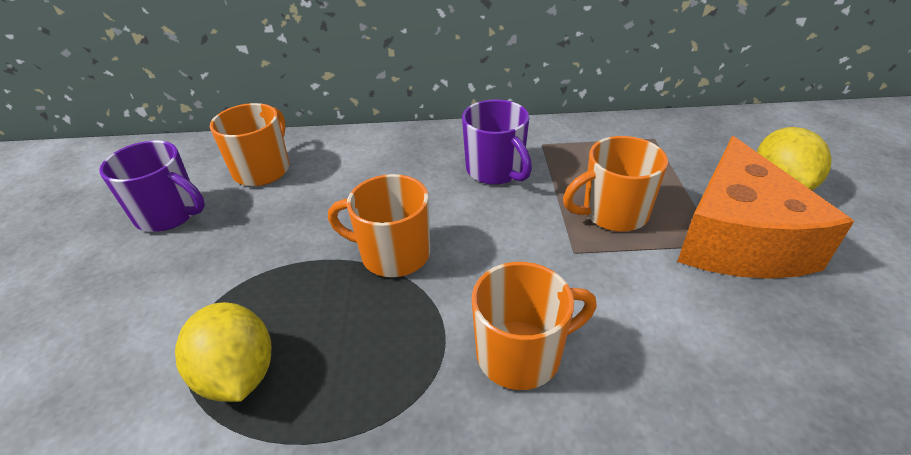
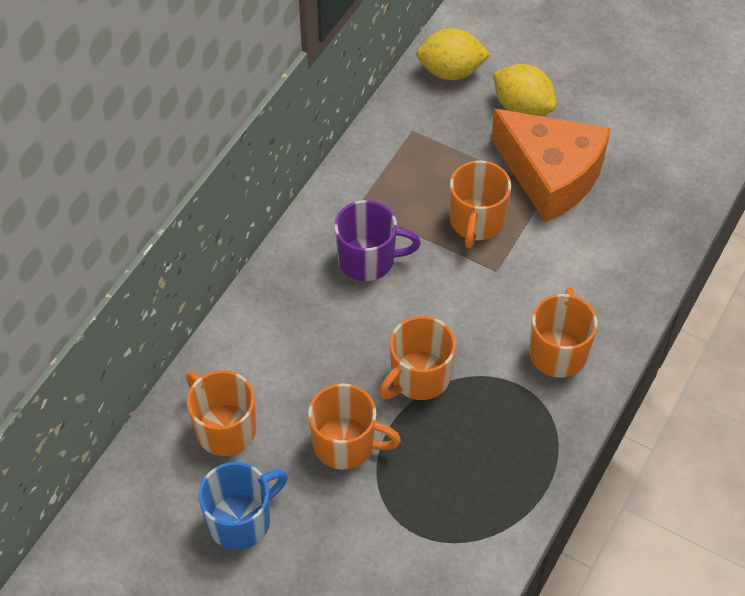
camera: 60 degrees left, 15 degrees up
(169, 214) = (241, 520): purple mug -> blue mug
(238, 375) = (471, 510): yellow lemon -> yellow lemon (451, 71)
(282, 240) = (346, 444): none -> orange mug

